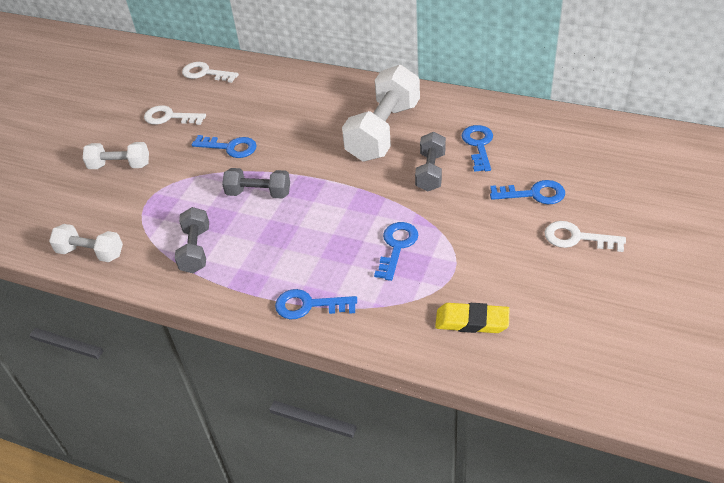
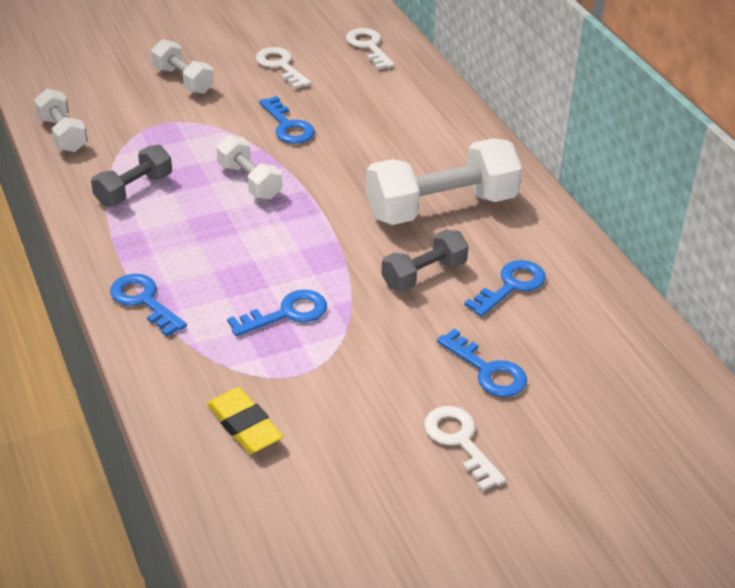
camera: 40 degrees right, 5 degrees down
(258, 193) = (249, 181): grey dumbbell -> white dumbbell

